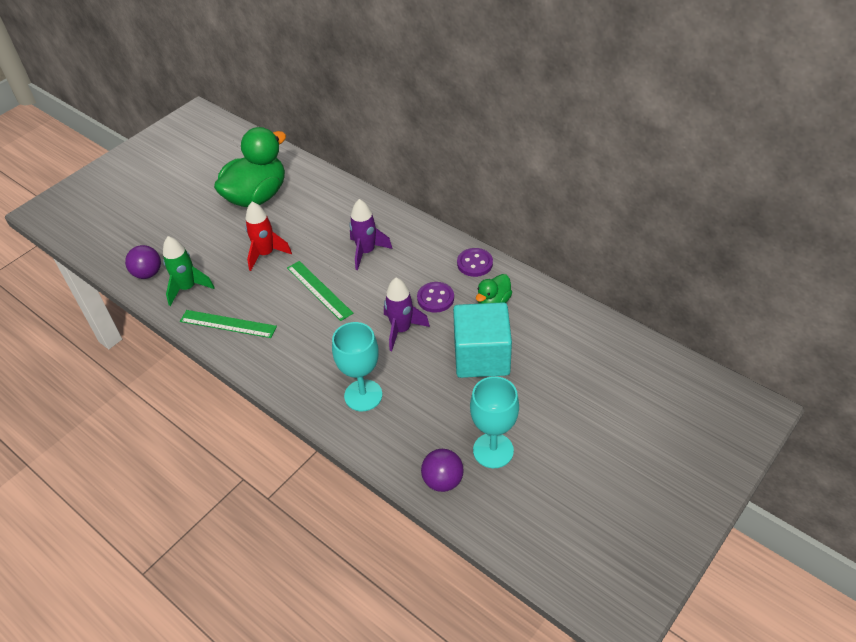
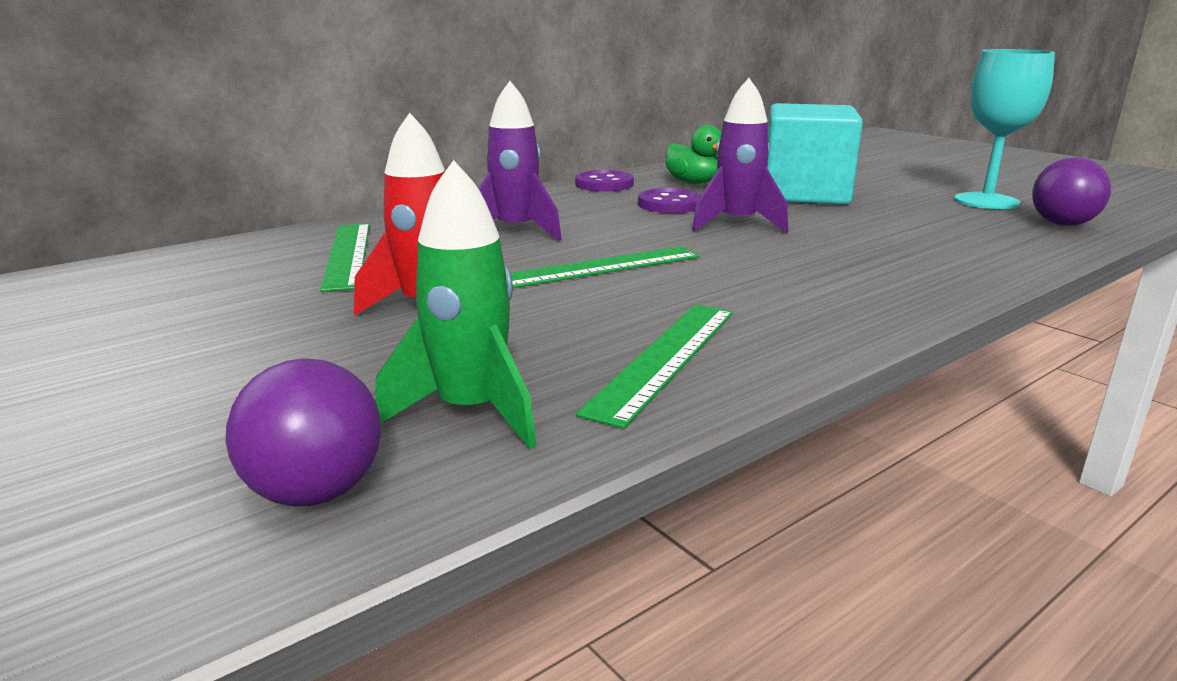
camera: 80 degrees left, 25 degrees down
(257, 196) = (178, 308): green duck -> none
(321, 212) = (347, 254): none -> green ruler
(363, 395) = (899, 253): turquoise goblet -> none

